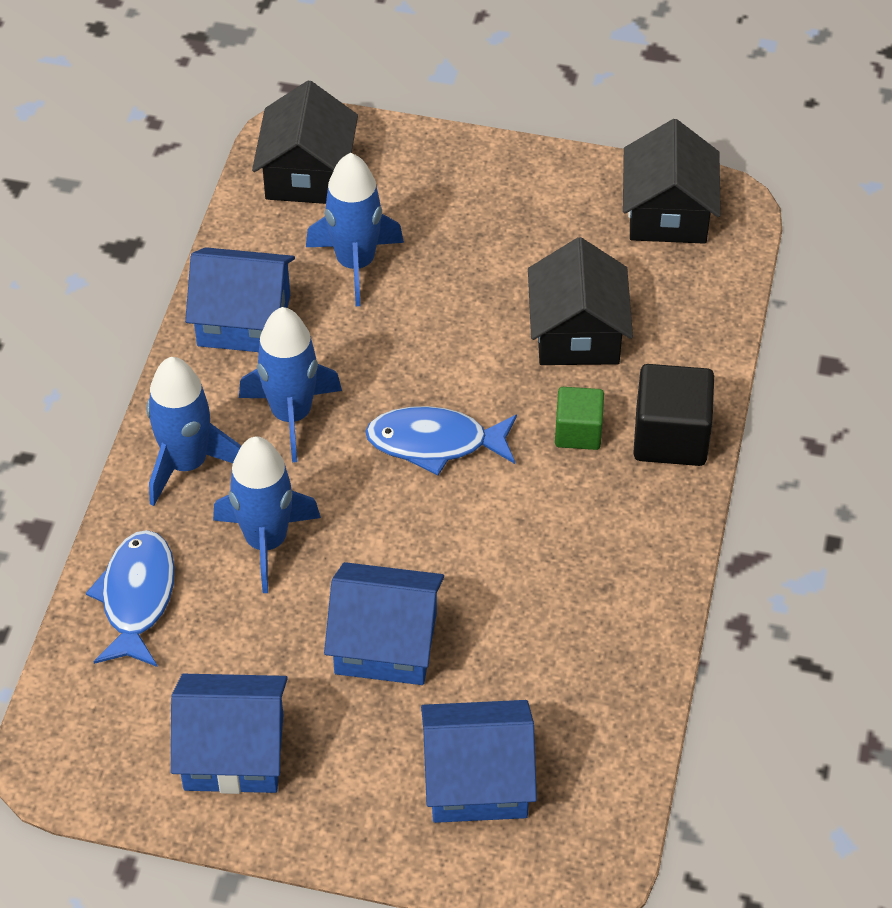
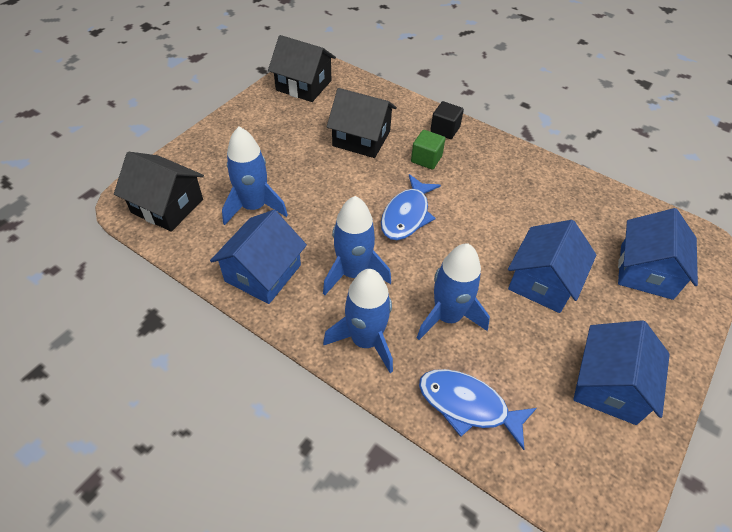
camera: 70 degrees left, 0 degrees up
(670, 437) = (445, 130): black cube -> black cube, size x0.63

